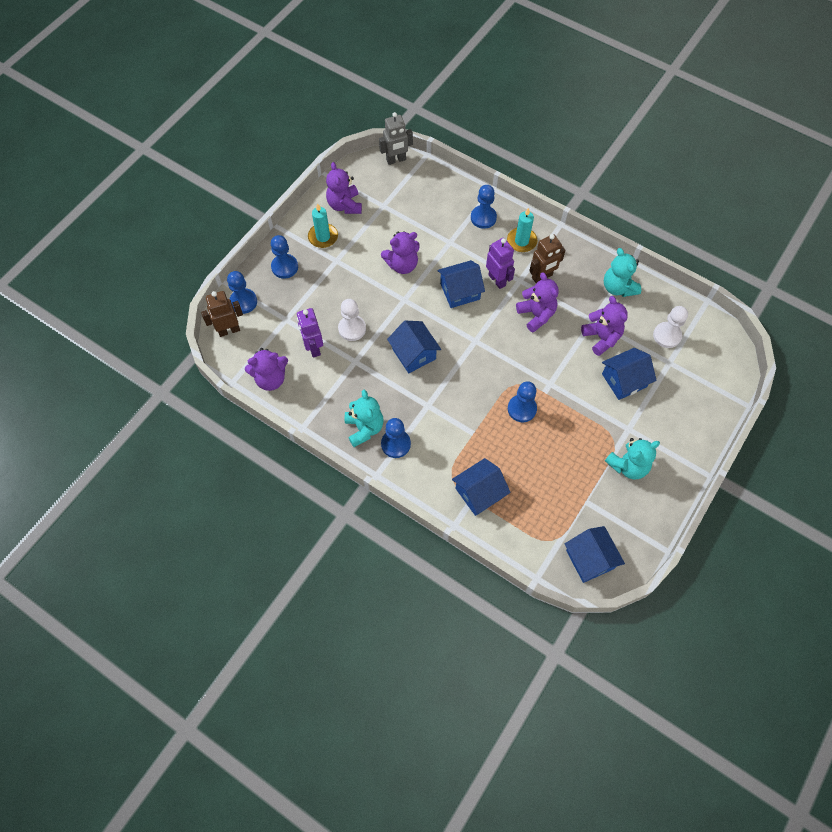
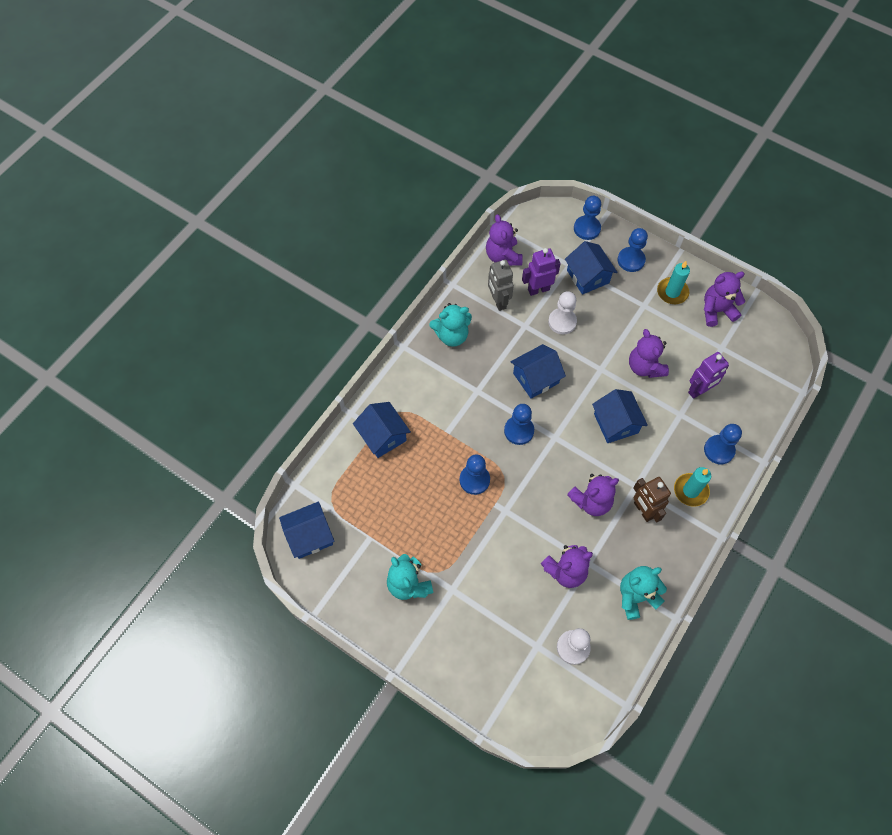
camera: 90 degrees right, 0 degrees up
(229, 330) = (554, 219): brown robot -> none
(395, 444) = (435, 362): blue pawn -> blue pawn (519, 431)
(396, 160) = (788, 359): grey robot -> grey robot (498, 301)
(497, 280) = (634, 462): purple robot -> purple robot (699, 390)
(624, 380) = (511, 590): blue house -> blue house (588, 276)

